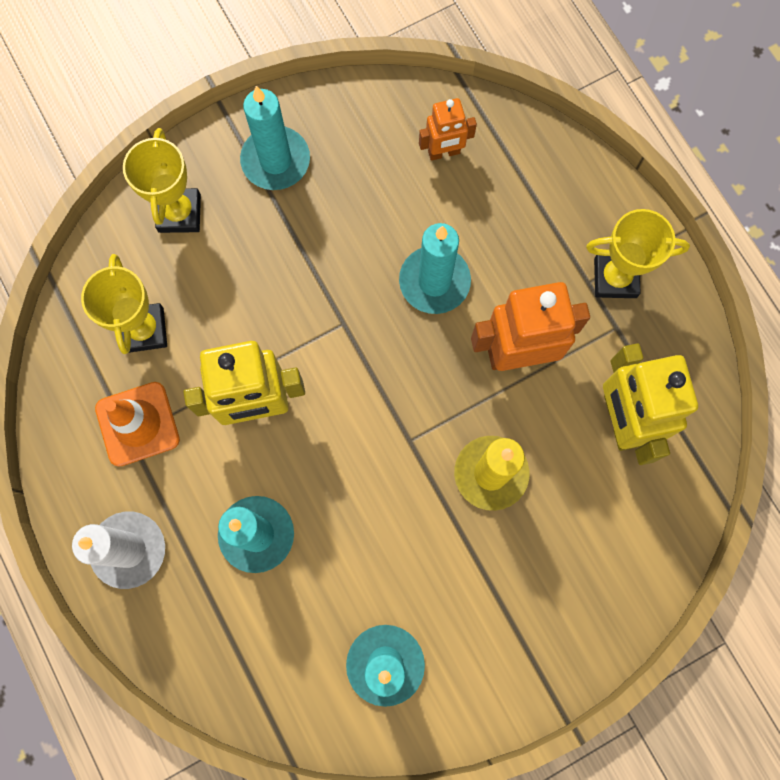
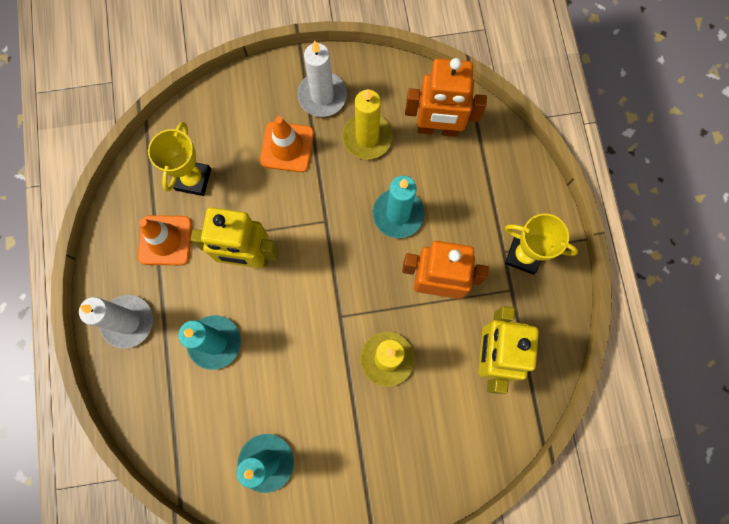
camera: 20 degrees right, 0 degrees up
(179, 213) = (245, 109): yellow trophy -> none
(254, 244) = (287, 147): none -> orange traffic cone
(275, 160) = (322, 96): turquoise candle -> white candle
(356, 195) = (367, 137): none -> yellow candle
(444, 152) = (438, 129): orange robot -> orange robot, size x1.80

